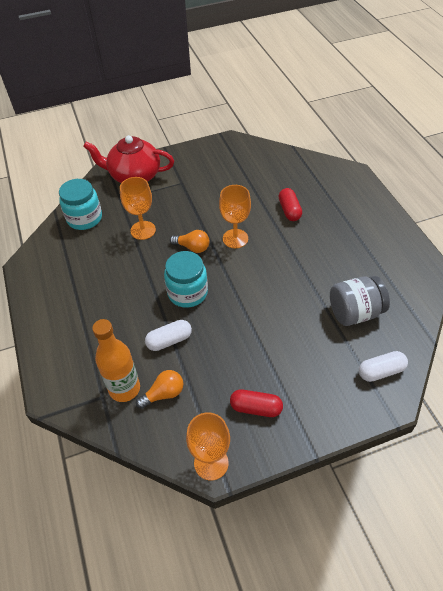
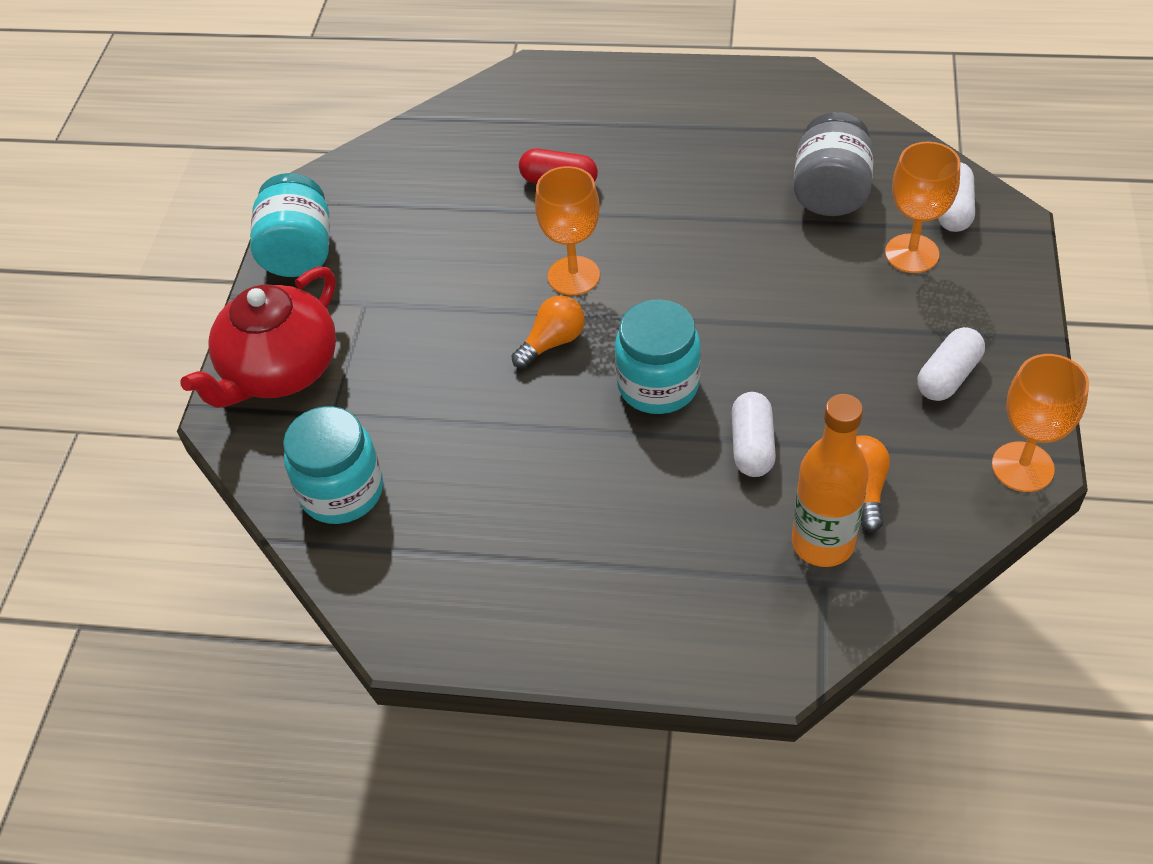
camera: 60 degrees left, 0 degrees up
(143, 230) = (451, 403): orange goblet -> orange goblet (912, 253)
(197, 153) = (299, 252): none -> turquoise jar
(256, 408) = (948, 376): red capsule -> white capsule

